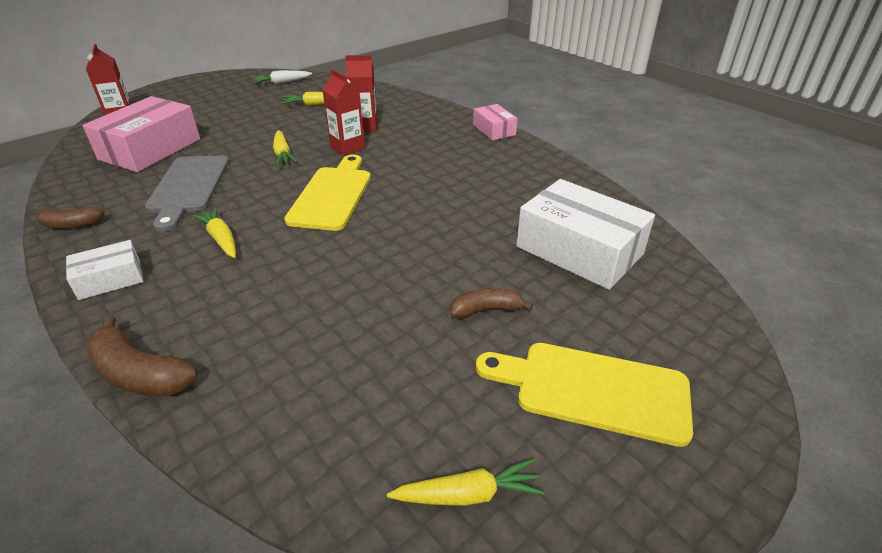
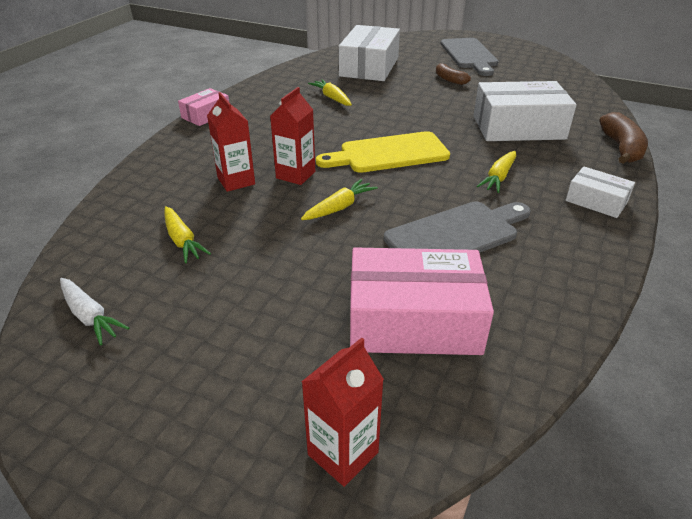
camera: 115 degrees left, 0 degrees up
(71, 225) = (587, 270): brown banana -> none
(289, 304) = (518, 127): none -> white box
(468, 494) = (548, 67): yellow carrot -> yellow carrot (332, 98)
(593, 390) = (469, 55): yellow cutting board -> grey cutting board

